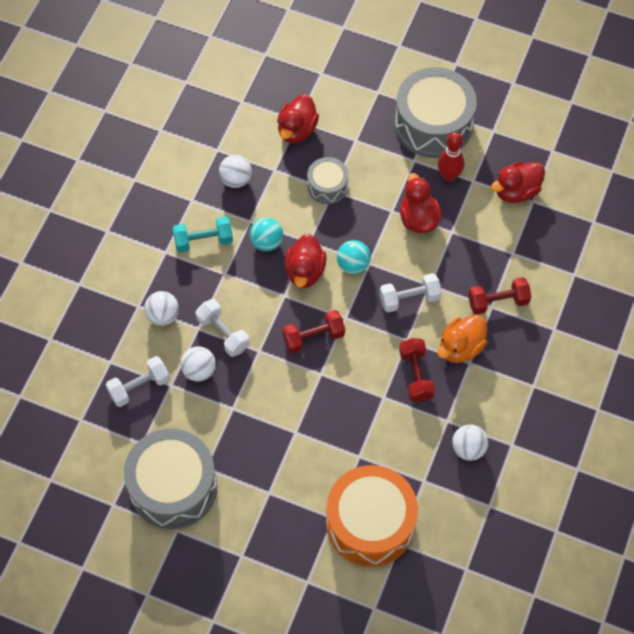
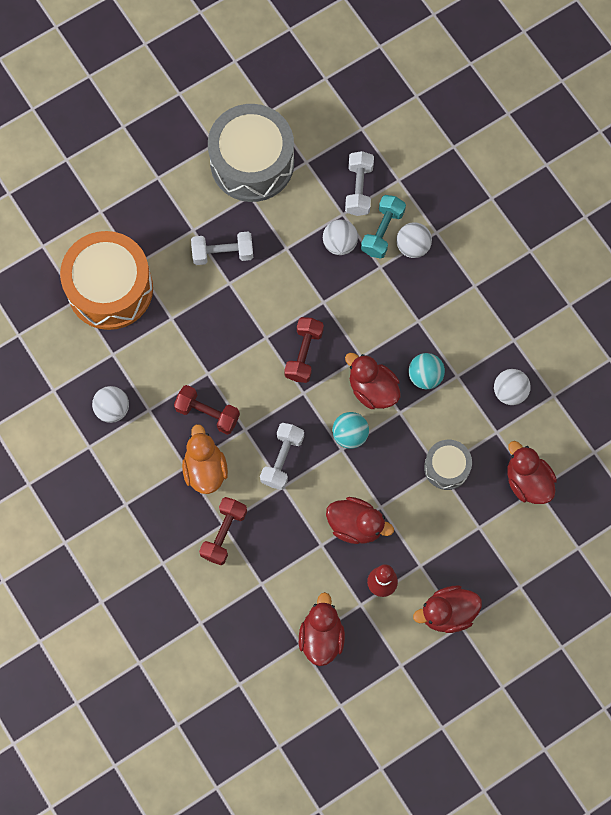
camera: 125 degrees right, 10 degrees up
(203, 240) = (464, 324): turquoise dumbbell -> turquoise dumbbell (382, 232)
(223, 333) = (361, 283): white dumbbell -> white dumbbell (223, 253)
(433, 124) = (447, 613): grey drum -> red duck

